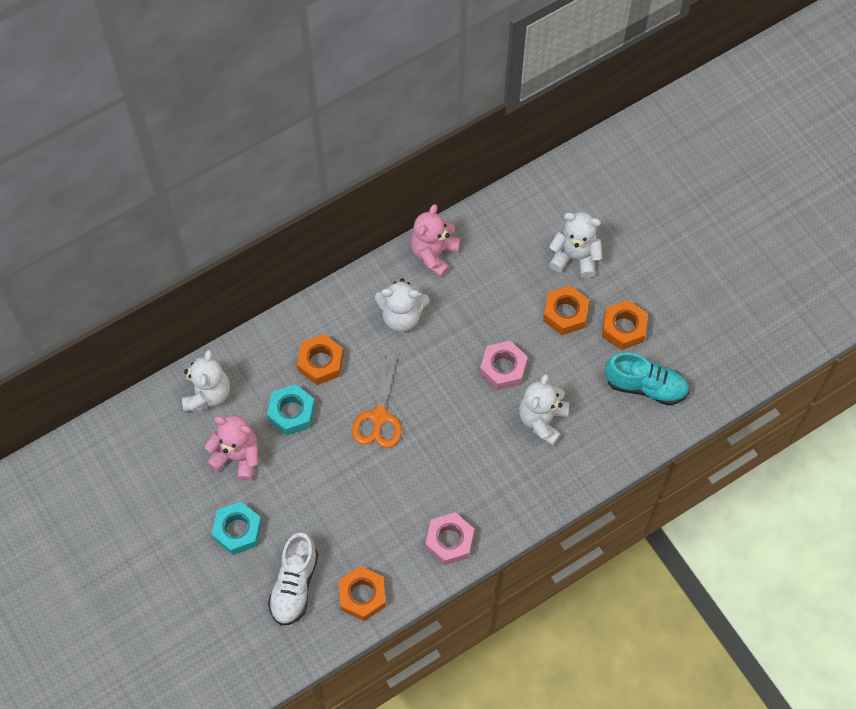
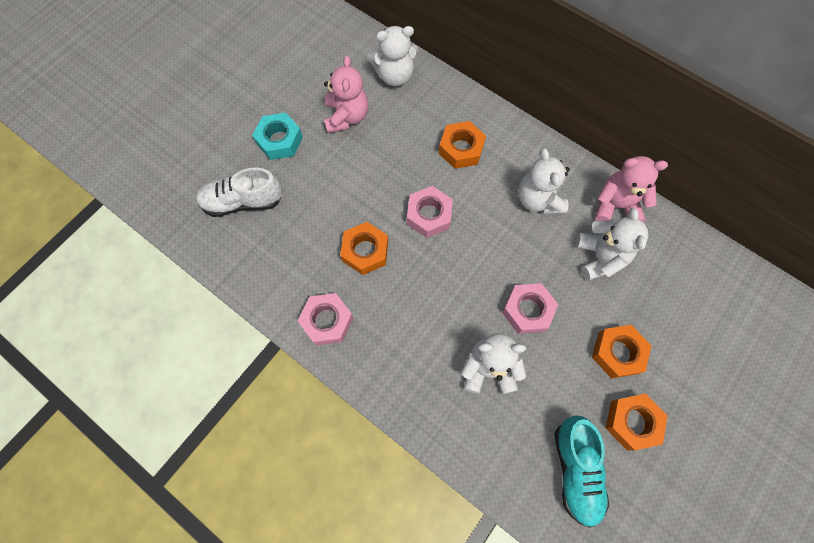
camera: 70 degrees right, 5 degrees up
(291, 412) = (404, 143): turquoise nut -> none
(362, 596) = (249, 261): orange nut -> orange nut (365, 251)
(379, 417) = (429, 215): orange scissors -> pink nut
(575, 257) = (686, 341): white teddy bear -> white teddy bear (600, 257)

